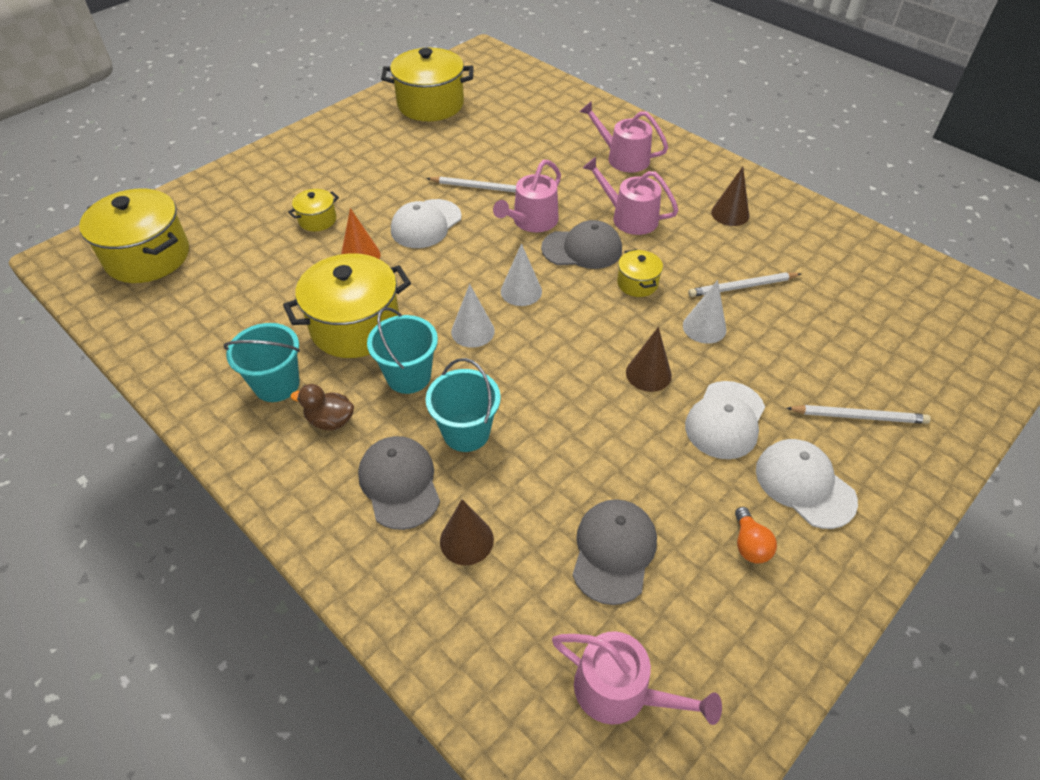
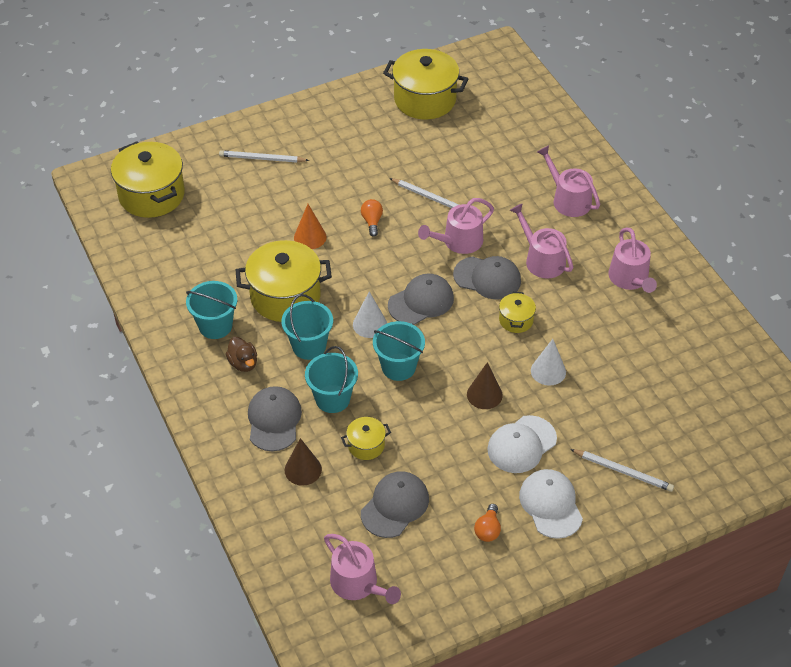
camera: 20 degrees right, 0 degrees up
(317, 220) = (288, 195): yellow pot -> yellow pot (366, 445)
(330, 421) = (243, 363): brown duck -> brown duck turned 150 degrees counterclockwise
(426, 224) = (372, 222): white cap -> orange light bulb
(521, 291) = (421, 301): white cone -> grey cap
(530, 370) = (398, 367): none -> turquoise bucket
(730, 214) = (630, 279): brown cone -> pink watering can
(742, 287) = (599, 346): white pencil -> white pencil (262, 159)

